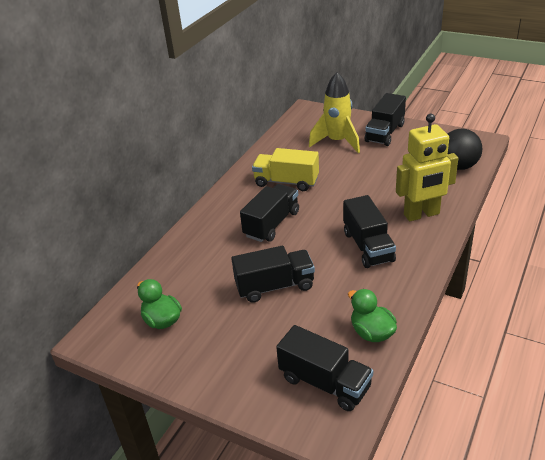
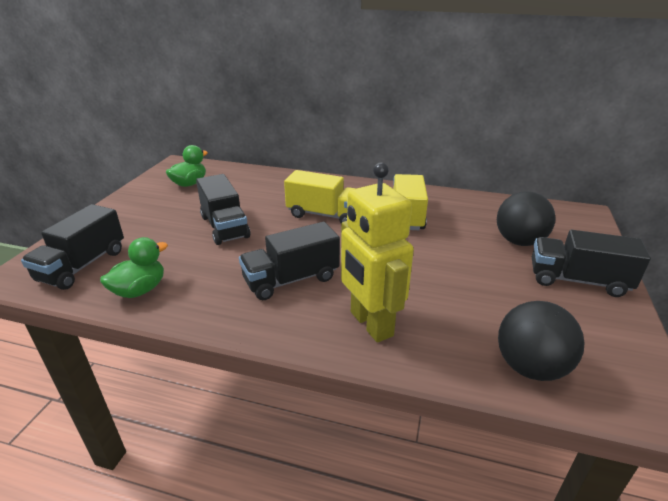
camera: 75 degrees right, 5 degrees down
(272, 224) = (325, 215): black truck -> yellow truck
(337, 142) = (519, 241): yellow rocket -> black ball

